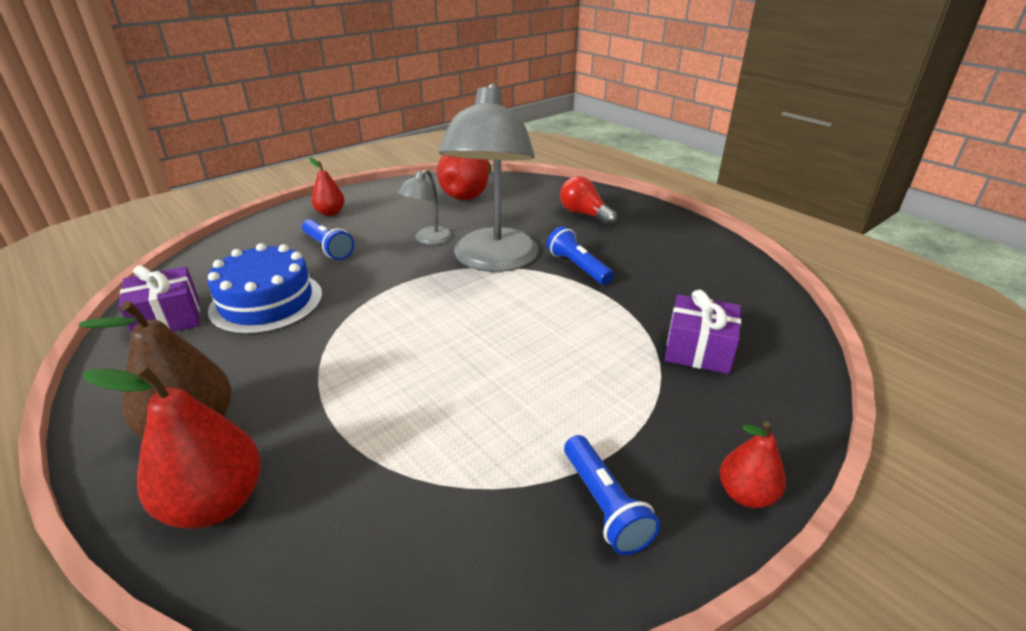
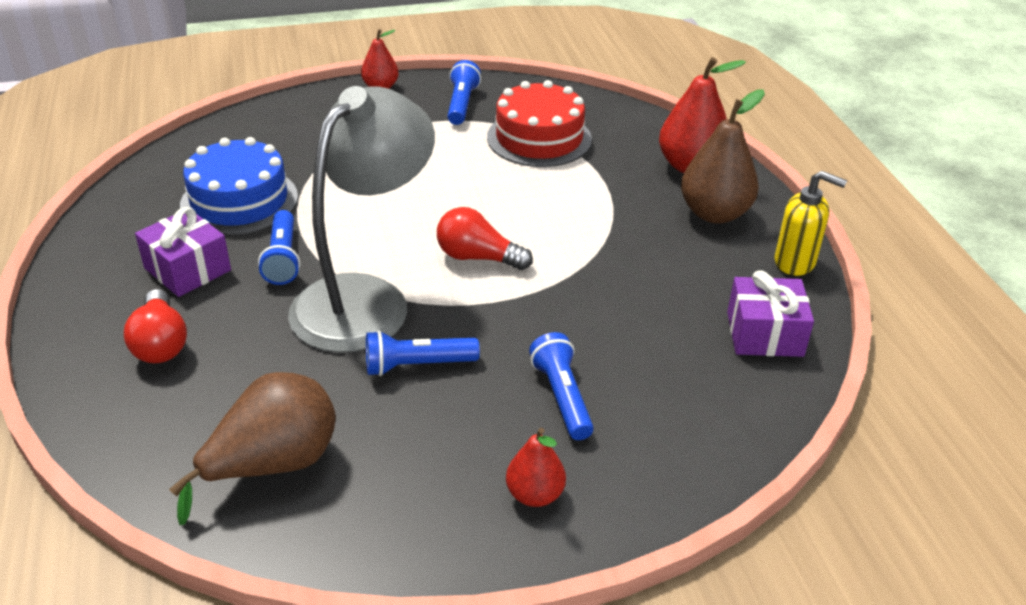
camera: 155 degrees left, 5 degrees up
(107, 394) = (795, 262): none -> yellow soap dispenser
(266, 302) = (654, 323): blue cake -> blue cake (239, 201)
(428, 240) = (417, 365): grey lamp -> blue flashlight
(433, 308) = (478, 257): none -> red light bulb
(452, 476) = (539, 138): none -> red cake
(468, 194) = (272, 465): red pear -> brown pear
(698, 350) = (291, 152): purple gift -> purple gift (187, 269)

